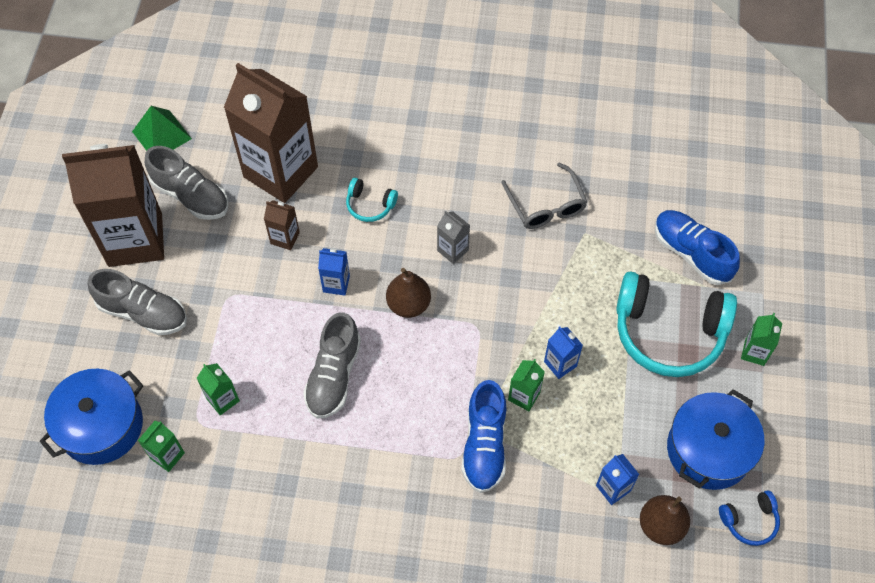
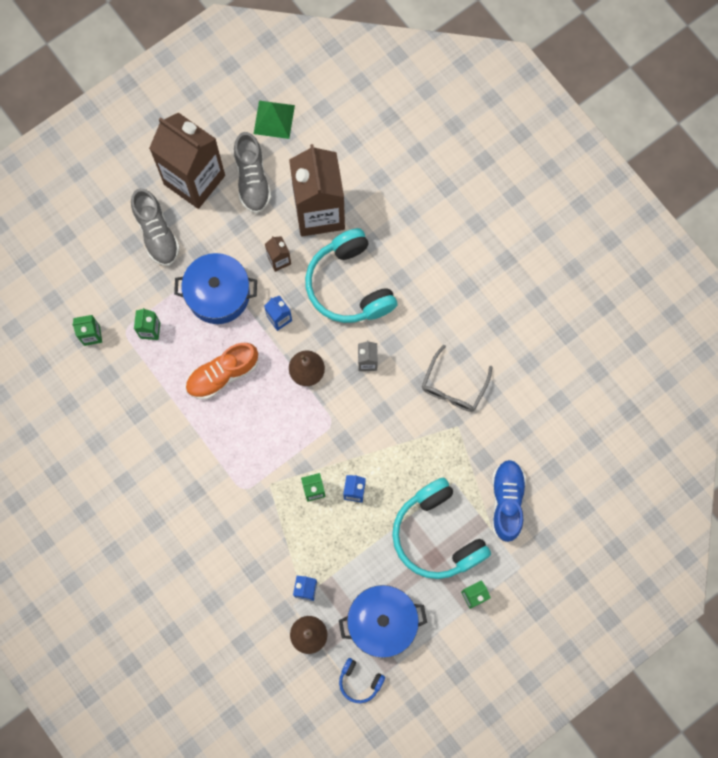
camera: 45 degrees right, 15 degrees up
(101, 426) = (73, 283): blue pot -> blue pot (218, 294)
(333, 375) = (222, 374): grey shoe -> orange shoe
(370, 205) = (349, 285): turquoise headphones -> turquoise headphones, size x2.21
(484, 445) = (263, 496): blue shoe -> none

